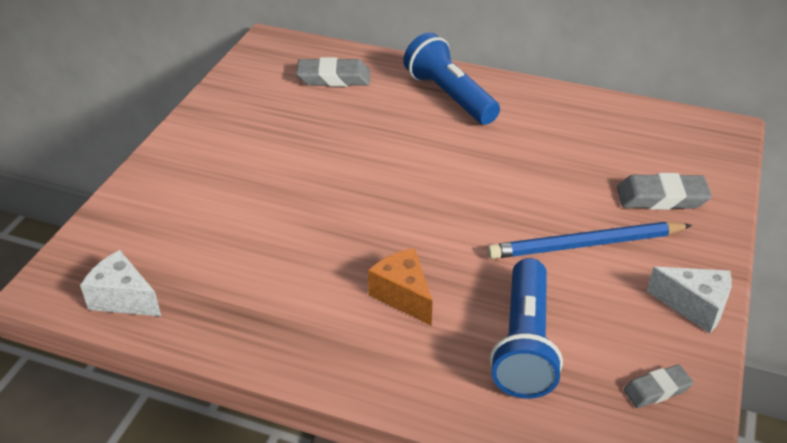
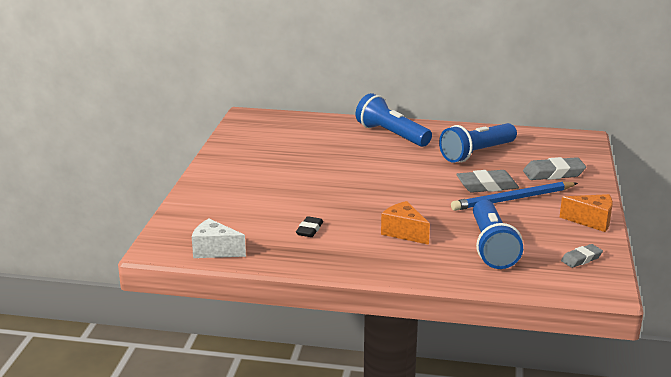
camera: 10 degrees left, 15 degrees down
(270, 272) = (309, 230): none -> black eraser
(334, 78) = (305, 131): grey eraser -> grey eraser (487, 186)
(559, 145) = (476, 153): none -> blue flashlight
(694, 307) = (591, 221): white cheese -> orange cheese

